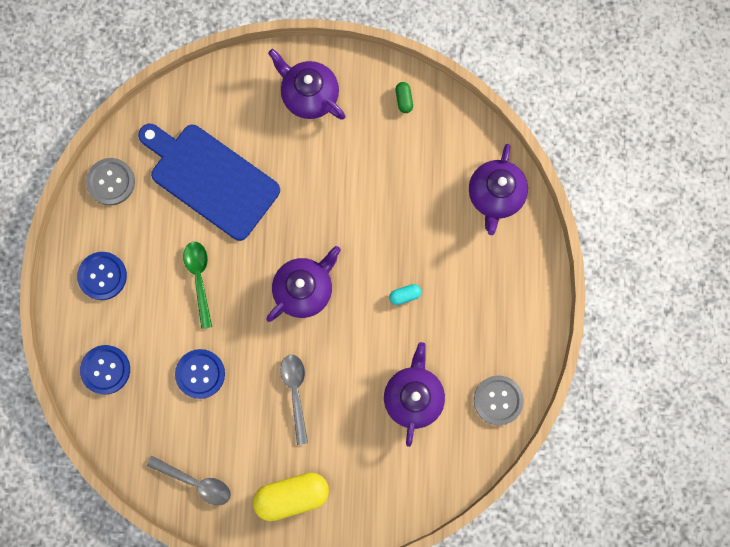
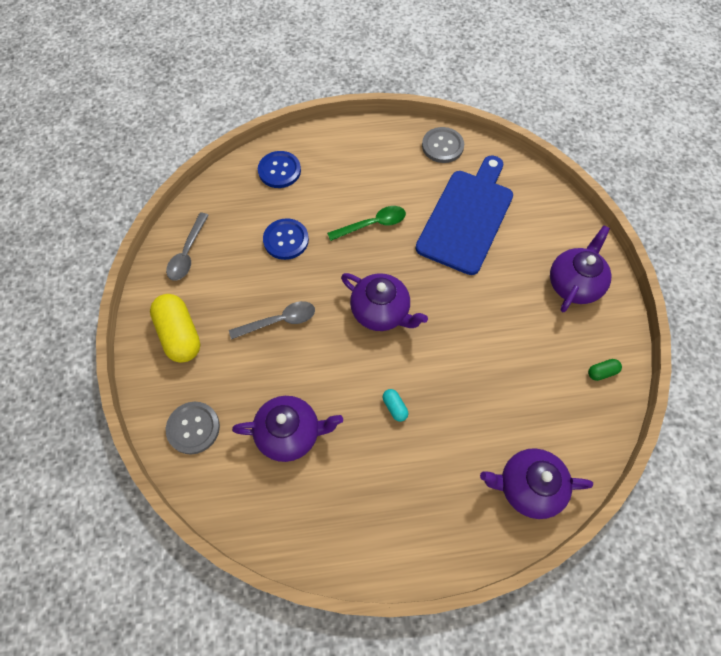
camera: 80 degrees right, 15 degrees down
(102, 276) = (359, 154): blue button -> none
(498, 400) = (298, 527): grey button -> grey button (193, 428)

